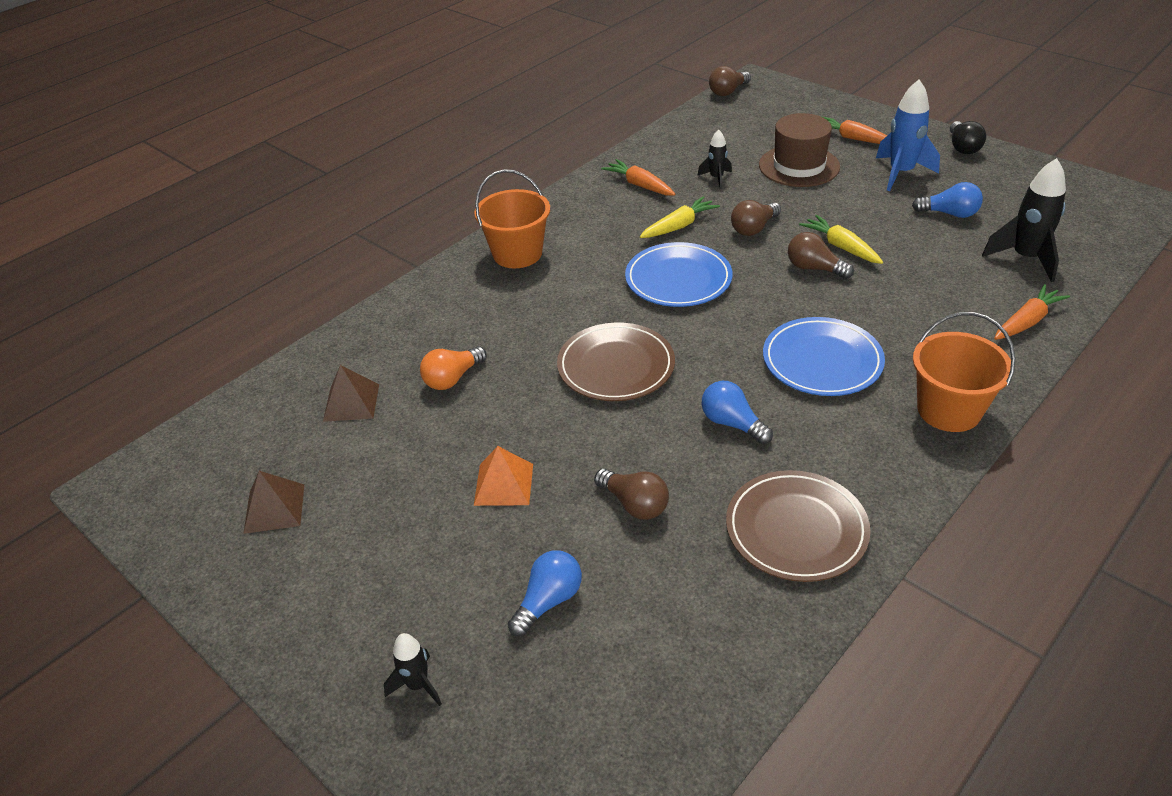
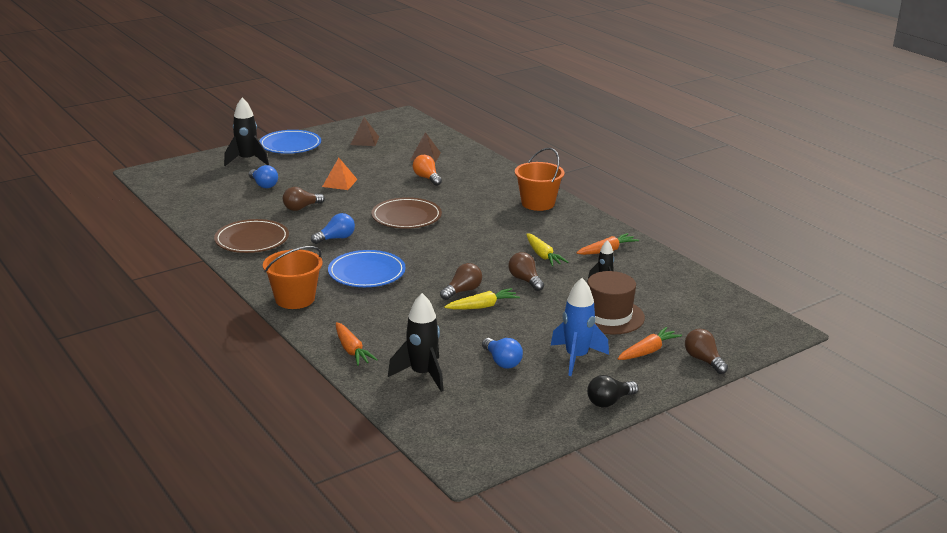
camera: 100 degrees right, 15 degrees down
(418, 685) = (247, 160): black rocket -> black rocket, size x1.82
(678, 279) = (479, 245): blue plate -> blue plate (290, 145)
(728, 92) = (762, 312): brown light bulb -> brown light bulb (703, 360)
(949, 214) = (502, 362): blue light bulb -> blue light bulb turned 60 degrees counterclockwise
(962, 147) = (609, 401): black light bulb -> black light bulb turned 45 degrees counterclockwise

